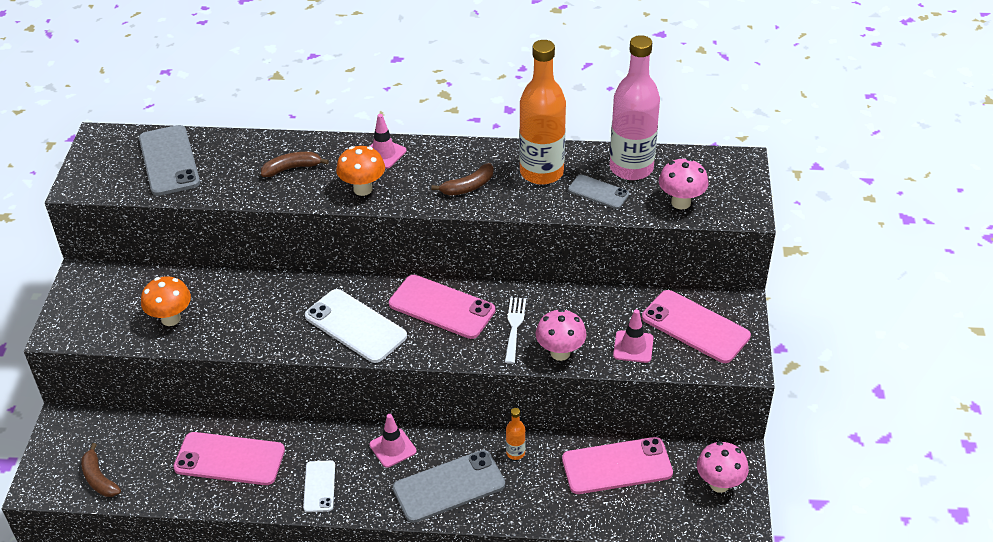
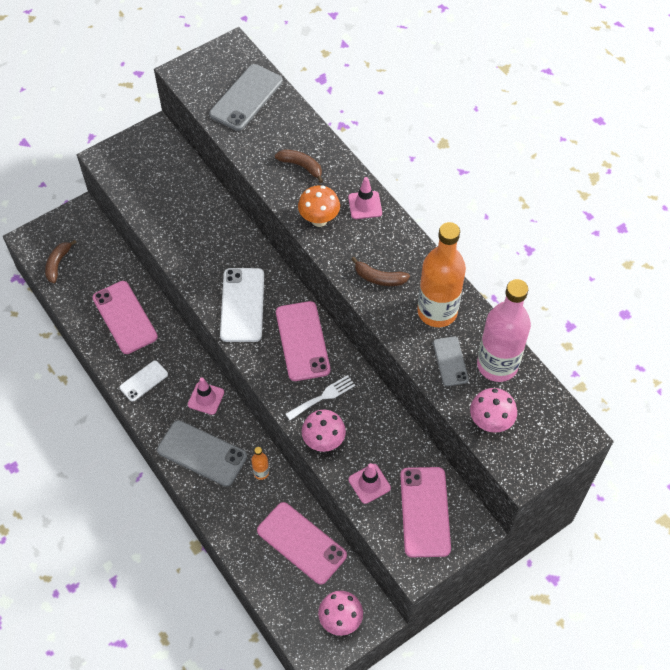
camera: 50 degrees right, 15 degrees up
(171, 319) = (162, 203): orange mushroom -> none

